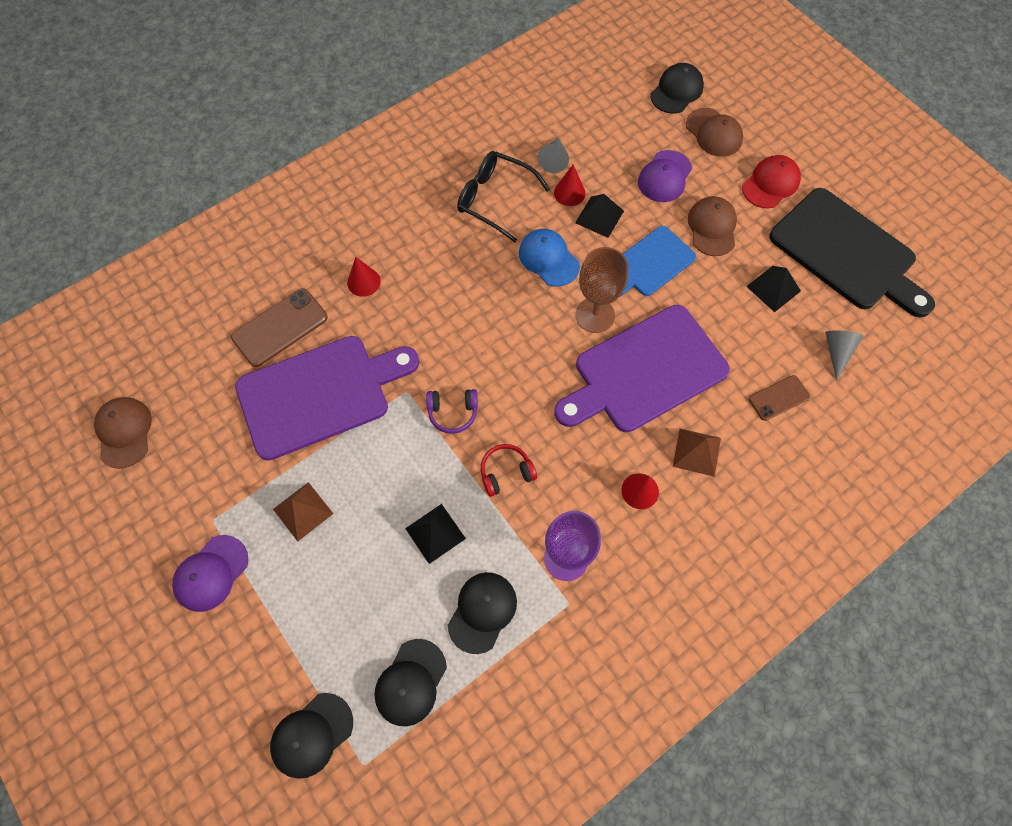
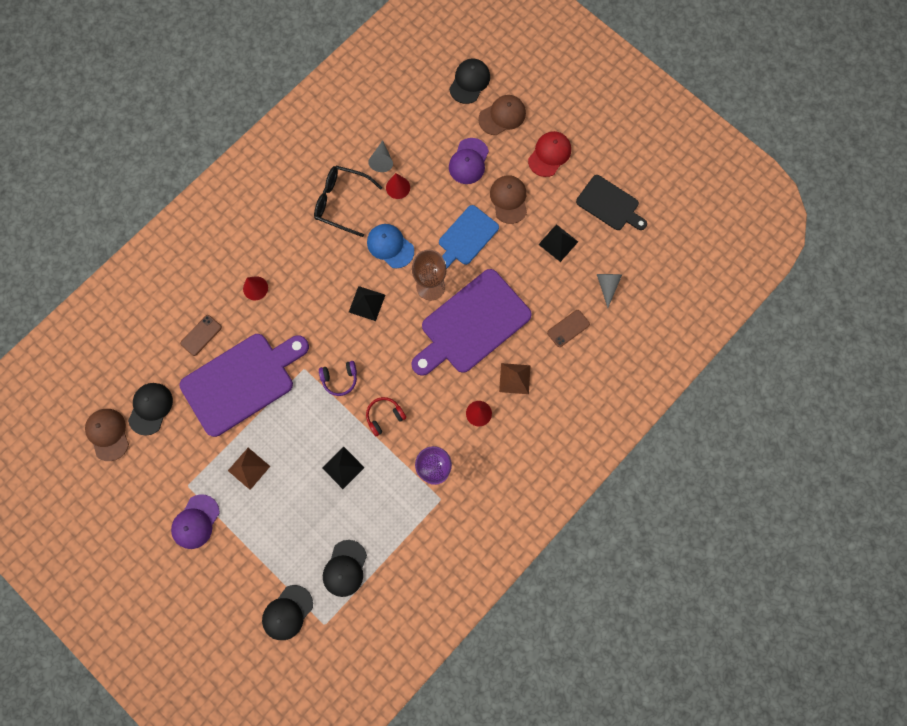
camera: 10 degrees left, 10 degrees up
(280, 327) = (201, 335): brown phone -> brown phone, size x0.61
(482, 612) = (384, 514): black cap -> black cap (150, 408)
(599, 216) = (423, 204): black pyramid -> black pyramid (367, 303)
(714, 133) = (502, 116): brown cap -> brown cap turned 75 degrees counterclockwise
(846, 253) = (609, 204): black cutting board -> black cutting board, size x0.58

